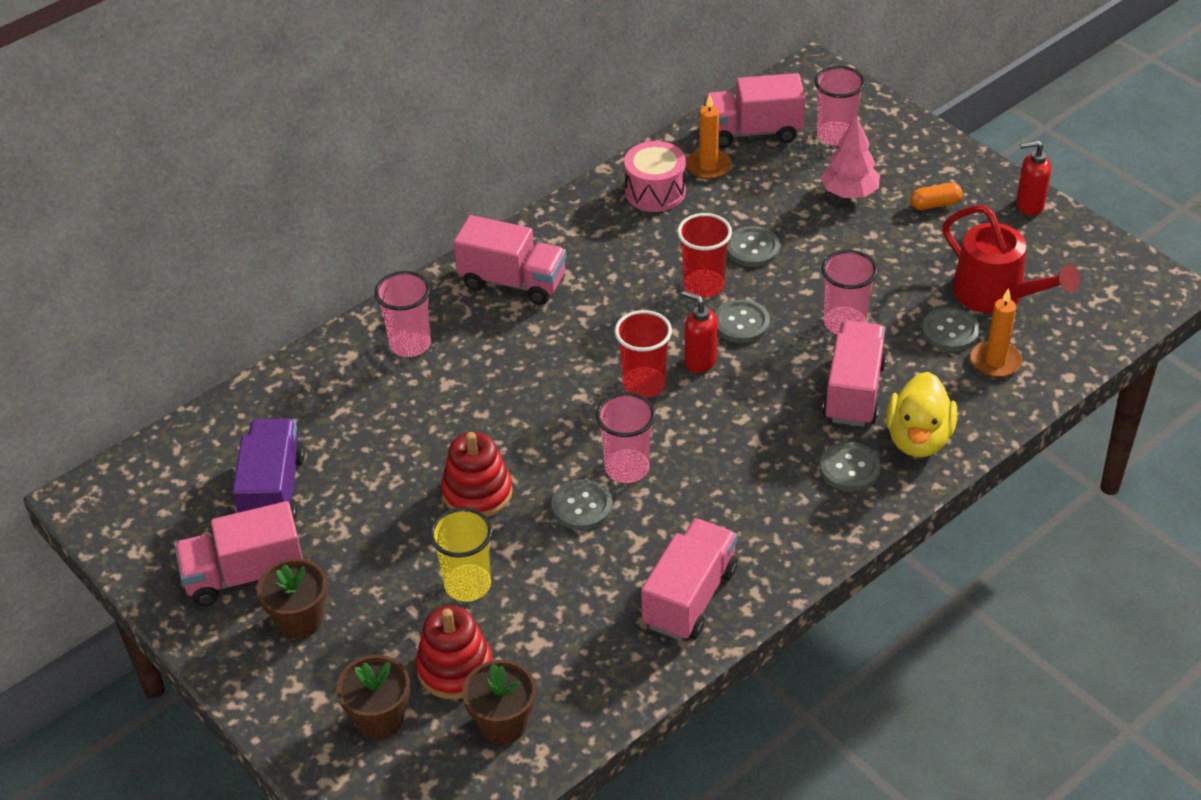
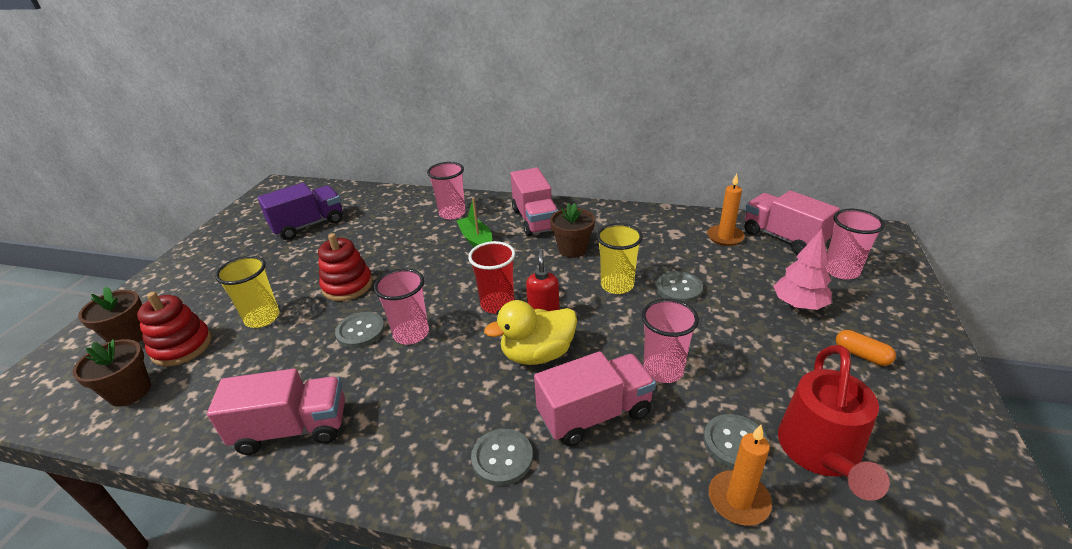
camera: 55 degrees right, 10 degrees down
(245, 575) = (239, 244): pink truck -> none
(300, 620) = (210, 274): brown flower pot -> brown flower pot (572, 249)
(500, 349) = (476, 240): none -> green boat
(655, 191) = (673, 229): pink drum -> none
(703, 285) = (617, 285): red cup -> yellow cup
(741, 323) = (601, 318): grey button -> none
(918, 439) = (579, 490): yellow duck -> yellow duck (537, 354)
(1029, 205) = (961, 417): red soap dispenser -> none

